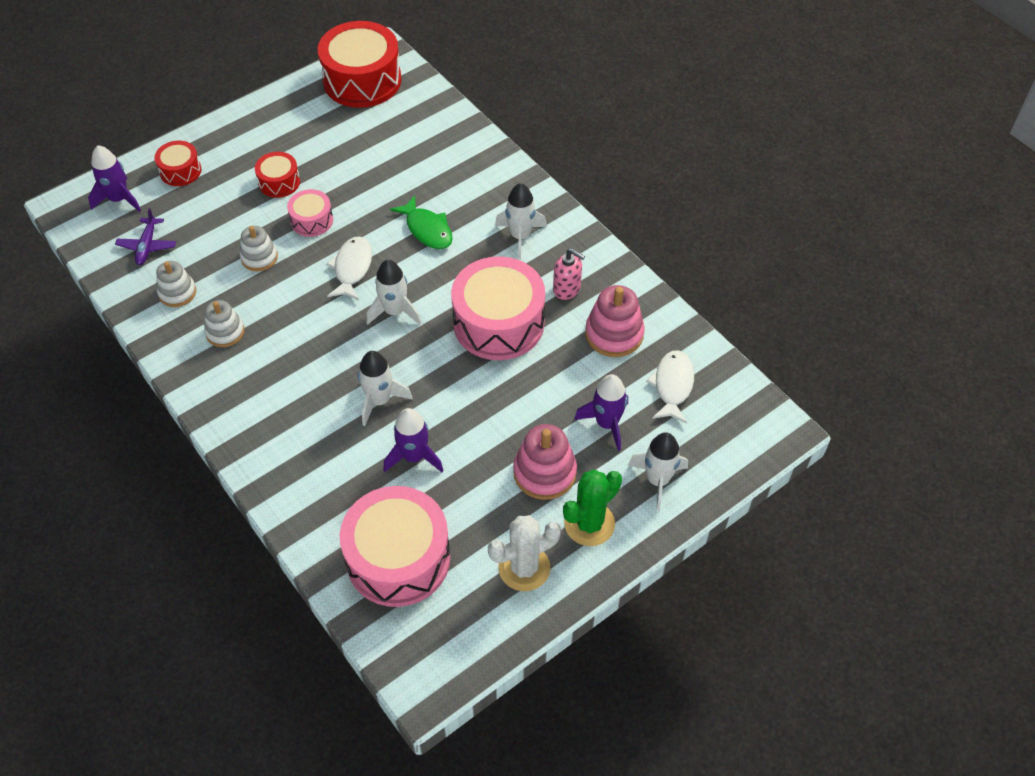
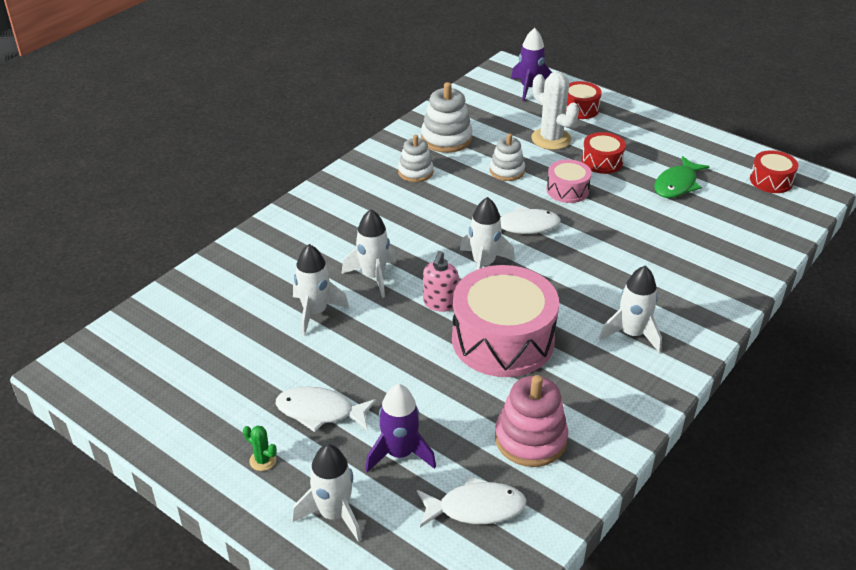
camera: 75 degrees right, 15 degrees down
(147, 246) = (488, 113): purple plane -> none
(177, 292) = (446, 139): white stacking toy -> white stacking toy, size x1.51
(362, 80) = (771, 181): red drum -> red drum, size x0.49
(398, 558) = (199, 325): pink drum -> none
(414, 456) = (315, 312): purple rocket -> white rocket
(427, 229) = (600, 264): green fish -> green fish (677, 184)
(524, 568) = (200, 417): white cactus -> white cactus (551, 139)
(544, 472) = (320, 412): pink stacking toy -> white fish
(567, 289) = (577, 386): pink soap dispenser -> pink soap dispenser (440, 303)
(589, 524) = (262, 460): green cactus -> green cactus, size x0.46

